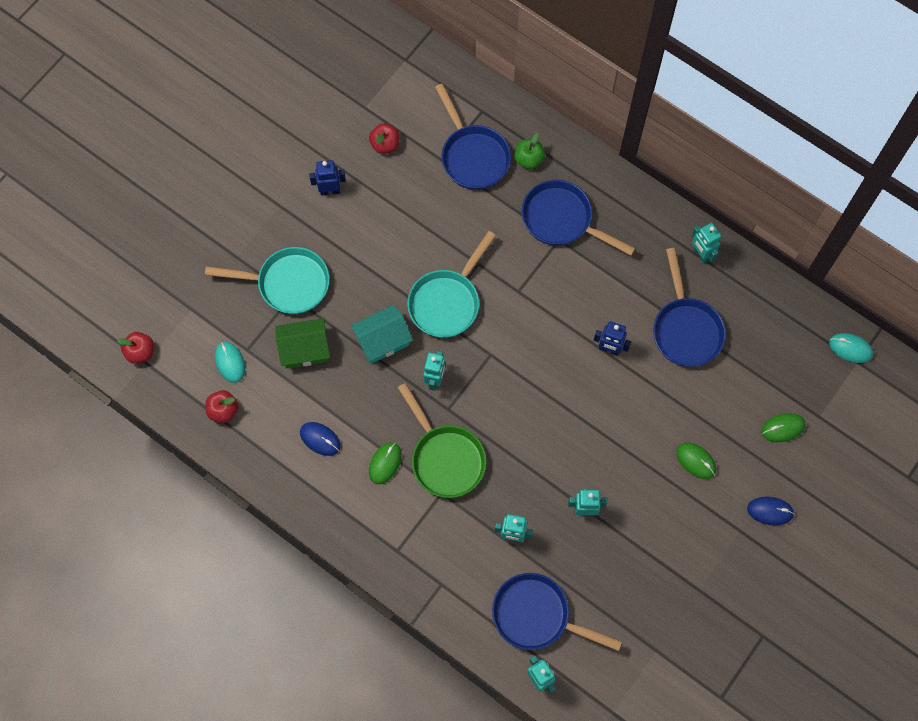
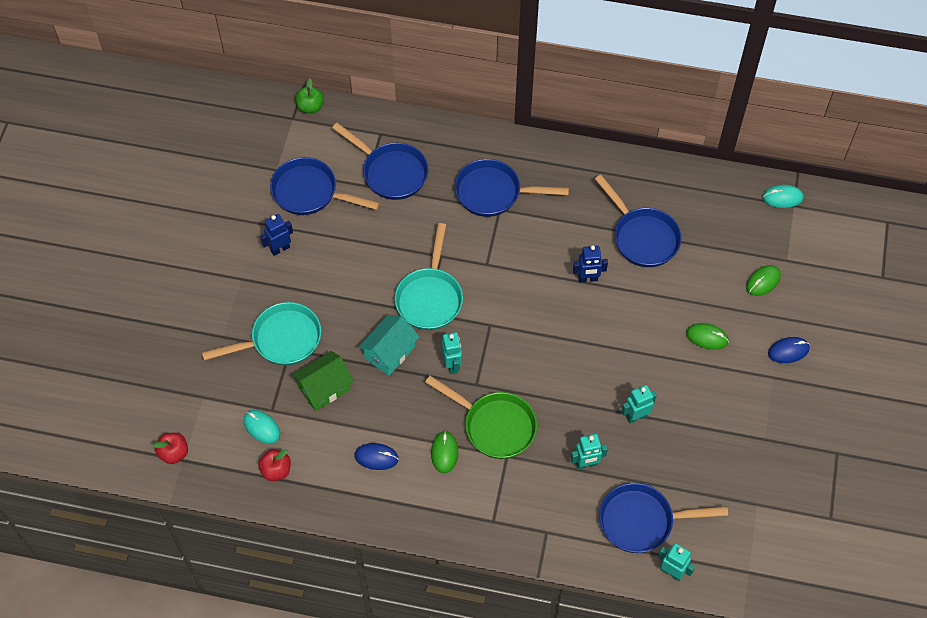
camera: 25 degrees left, 10 degrees down
(385, 144) = (310, 192): red apple -> blue pan
(528, 159) = (440, 156): green apple -> green apple (310, 107)
(701, 254) = (623, 173): turquoise robot -> none

